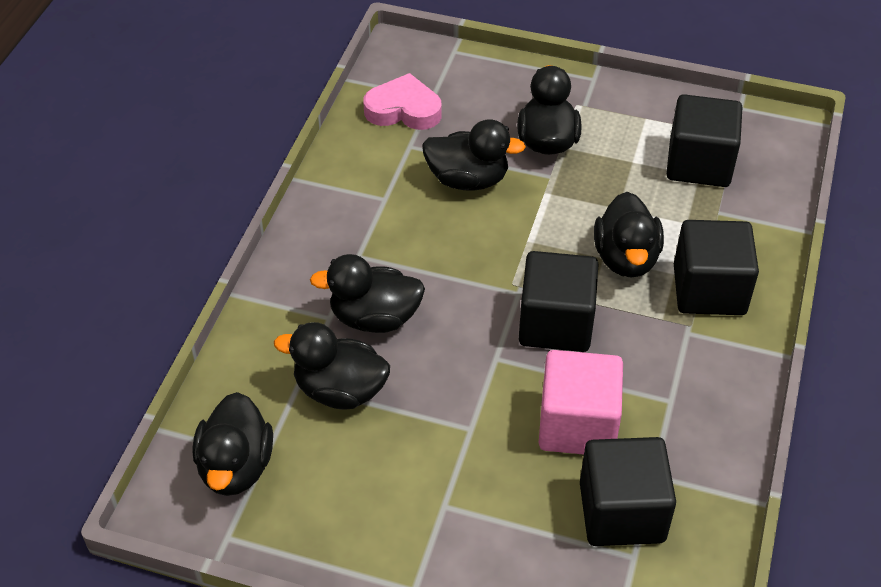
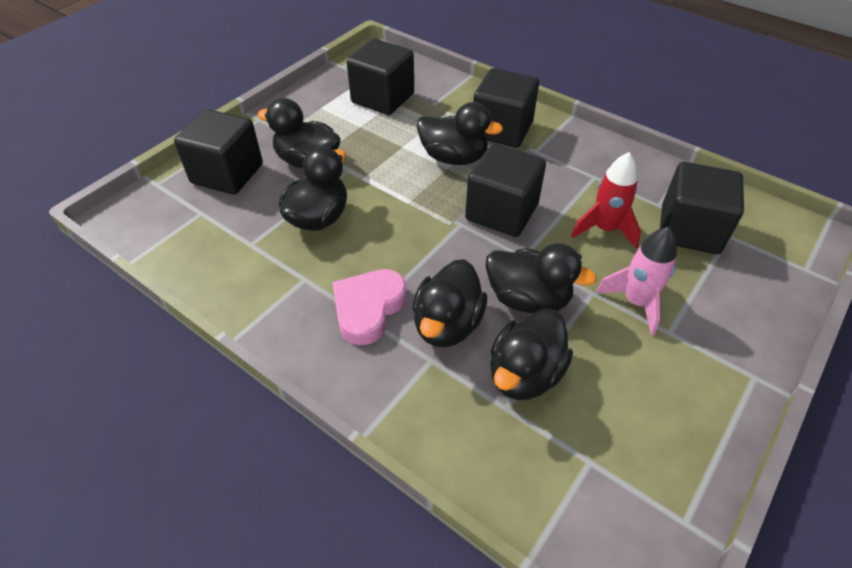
camera: 70 degrees left, 0 degrees up
(236, 467) = (597, 491): black duck -> black duck (528, 299)
(403, 110) = (202, 235): pink heart -> pink heart (368, 309)
(473, 470) = (636, 302): none -> pink rocket
(494, 91) = (227, 174): none -> black cube
(577, 425) = (604, 229): pink cube -> red rocket

